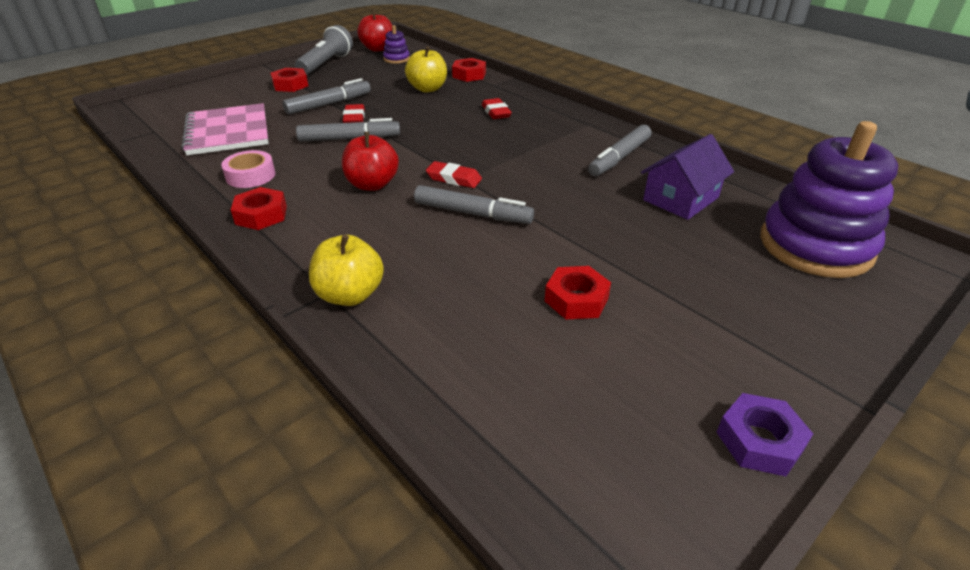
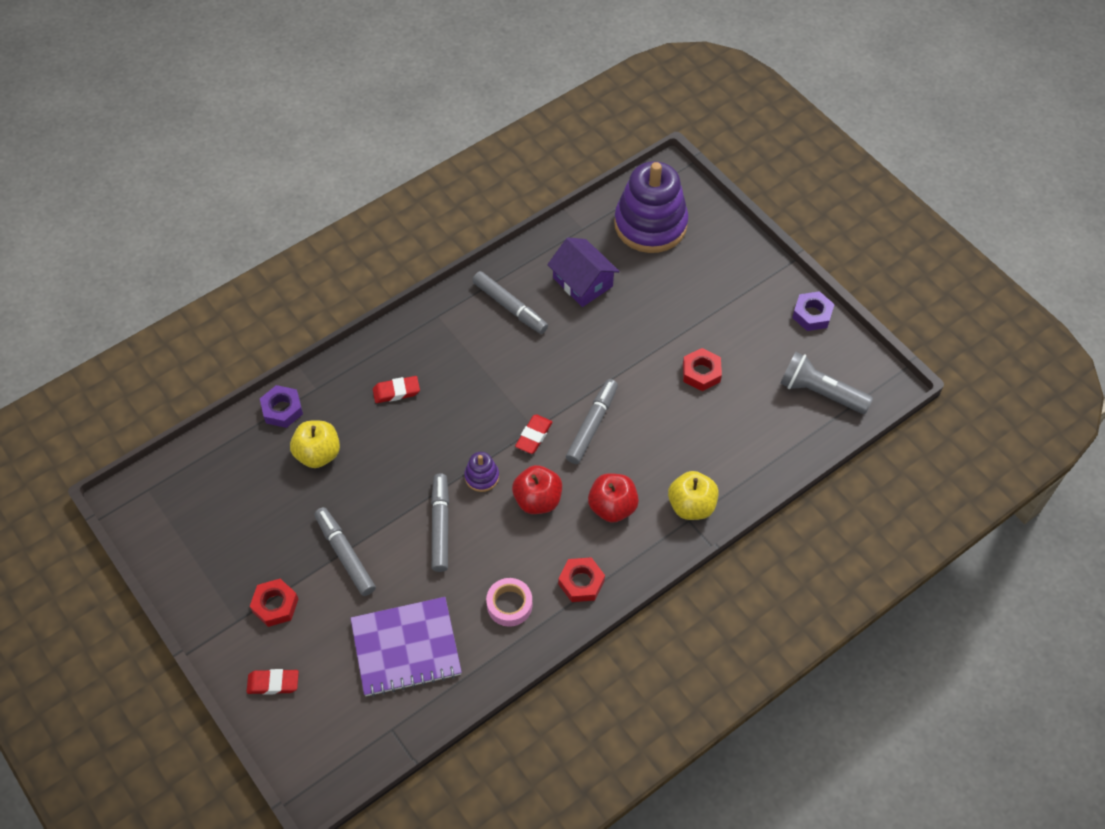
camera: 85 degrees left, 20 degrees up
(228, 132) = (406, 648): pink notebook -> purple notebook
(326, 64) = (205, 572): grey flashlight -> grey flashlight (820, 393)
(354, 118) = (390, 525): red eraser -> red eraser (273, 683)
(378, 49) = (158, 513): red apple -> red apple (612, 507)
(396, 59) = (206, 489): purple stacking toy -> purple stacking toy (482, 477)
(469, 75) = (282, 410): red nut -> purple nut

